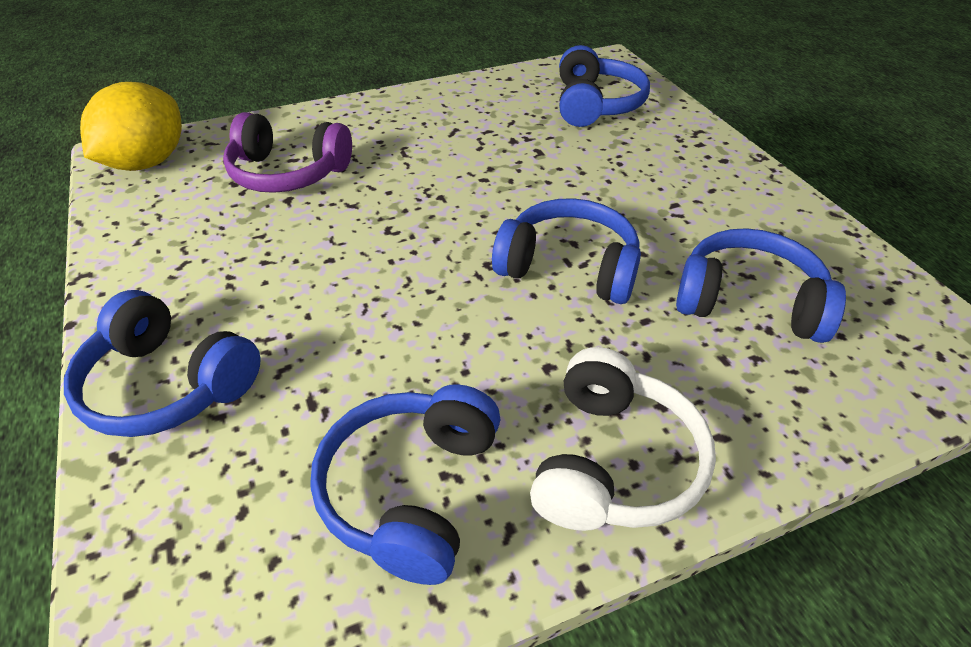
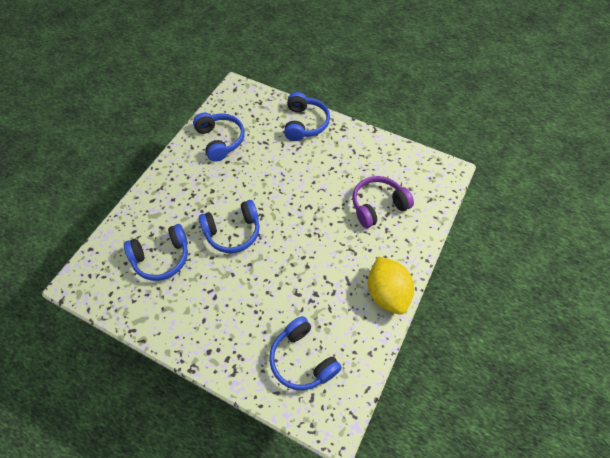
camera: 140 degrees right, 15 degrees up
(147, 163) = (433, 175): yellow lemon -> yellow lemon (387, 293)
(168, 385) = (304, 123): blue headphones -> blue headphones turned 105 degrees clockwise
(613, 462) = (177, 176): white headphones -> none

